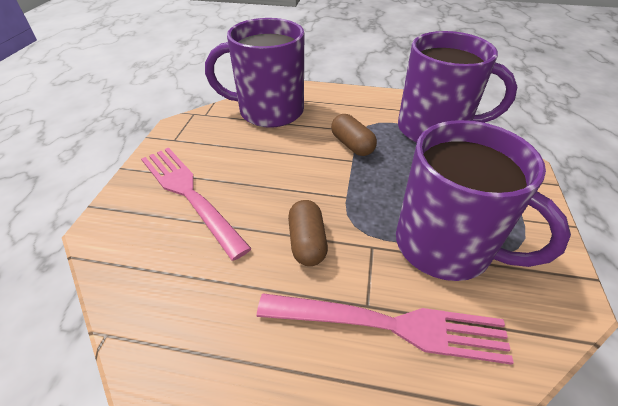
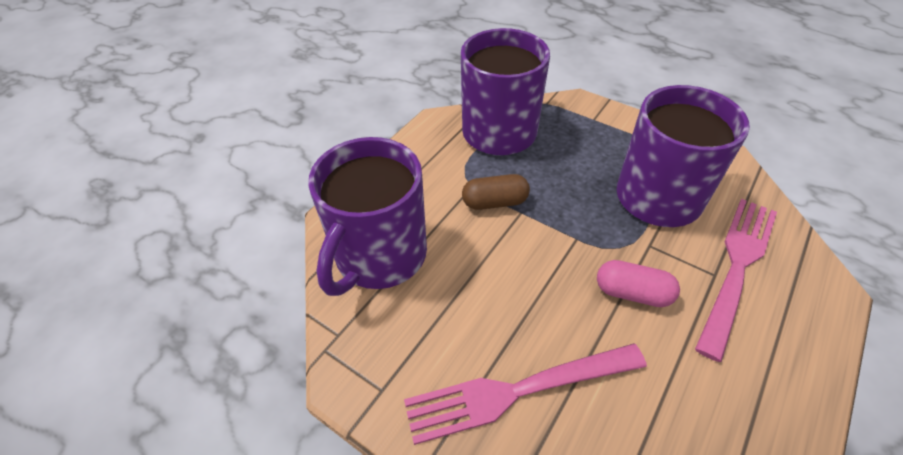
camera: 65 degrees left, 5 degrees up
(307, 242) = (632, 293): brown capsule -> pink capsule

